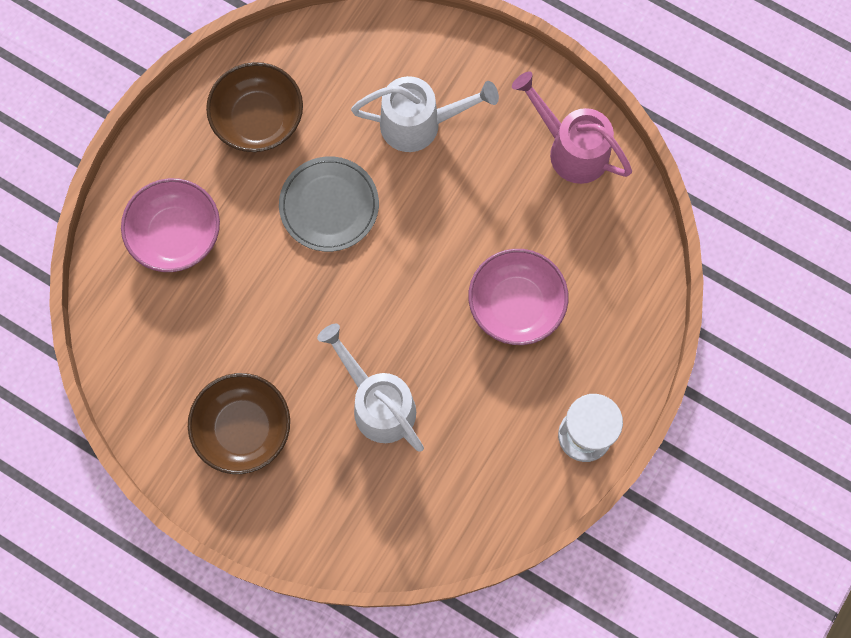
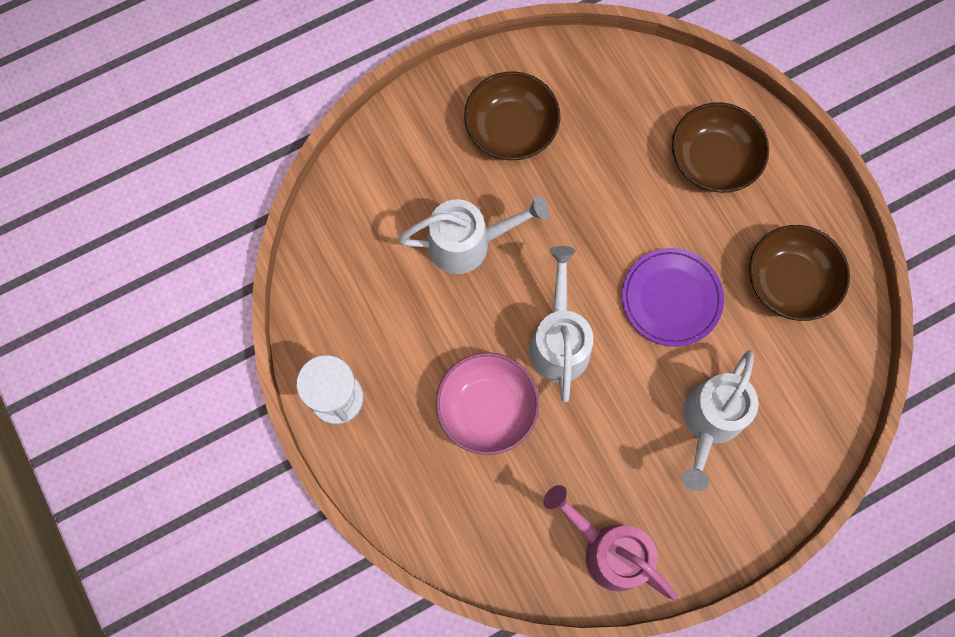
camera: 120 degrees right, 0 degrees up
(176, 234) = (713, 159): pink bowl -> brown bowl
(329, 205) = (671, 298): grey plate -> purple plate
(422, 277) = (559, 341): none -> white watering can
(571, 149) = (608, 550): pink watering can -> pink watering can turned 120 degrees counterclockwise

